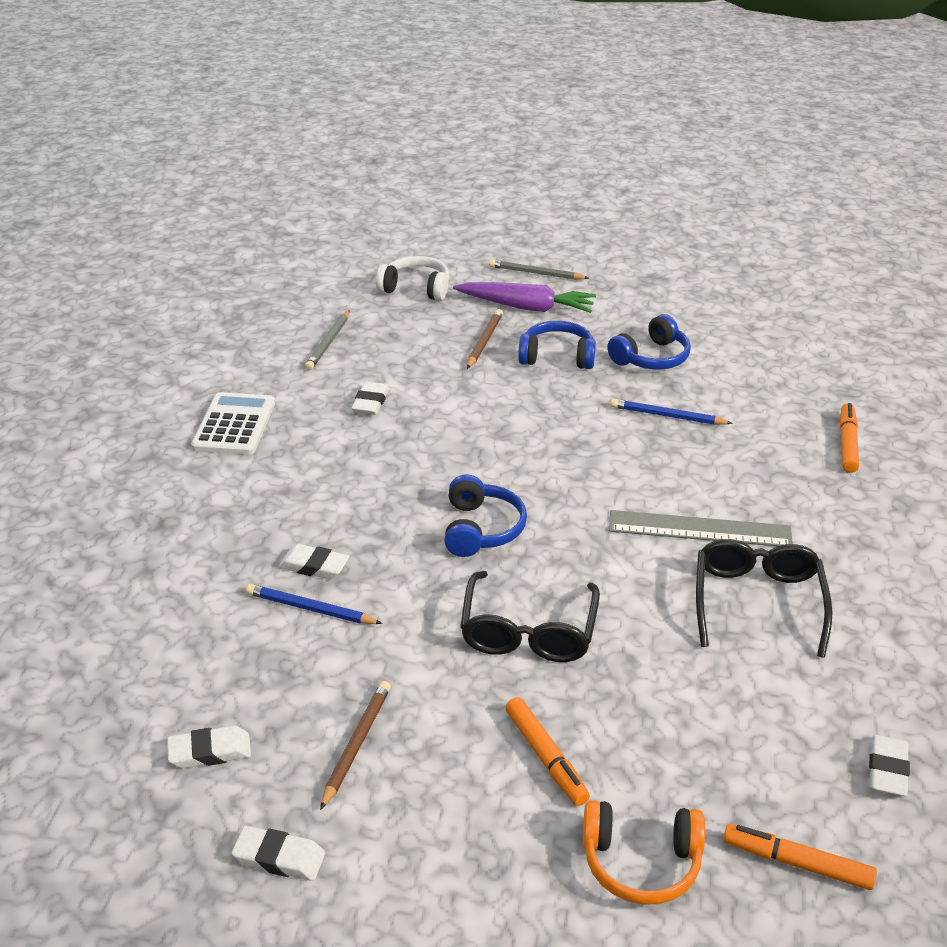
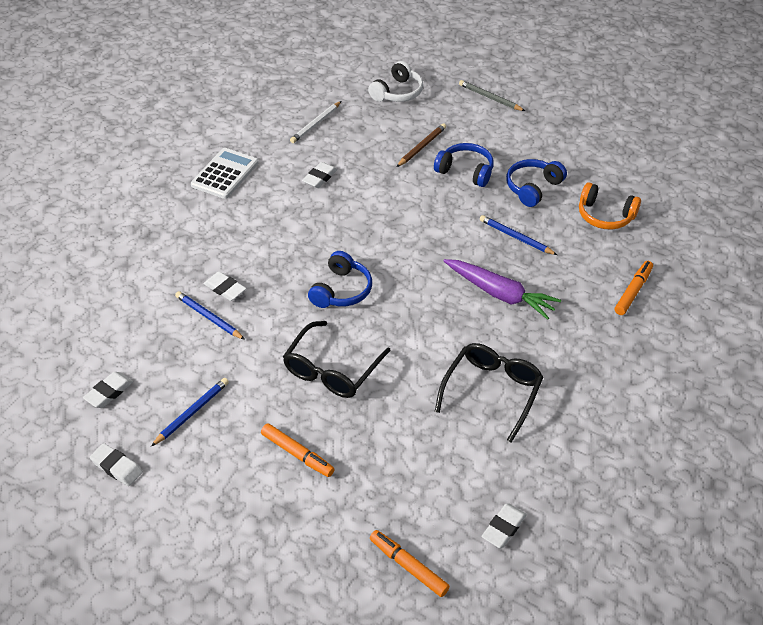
camera: 20 degrees right, 10 degrees up
(210, 752) = (109, 392): white eraser -> white eraser turned 60 degrees counterclockwise
(328, 342) = (316, 124): grey pencil -> white pencil
(356, 744) = (192, 412): brown pencil -> blue pencil
(416, 288) = (397, 92): white headphones -> white headphones turned 90 degrees clockwise
(526, 307) = (466, 125): purple carrot -> purple carrot (500, 294)
(545, 756) = (297, 454): orange marker -> orange marker turned 45 degrees counterclockwise
(641, 862) = (316, 535): orange headphones -> orange headphones (605, 216)
(651, 358) = (532, 188): blue headphones -> blue headphones turned 150 degrees clockwise
(699, 529) = (485, 329): grey ruler -> none

